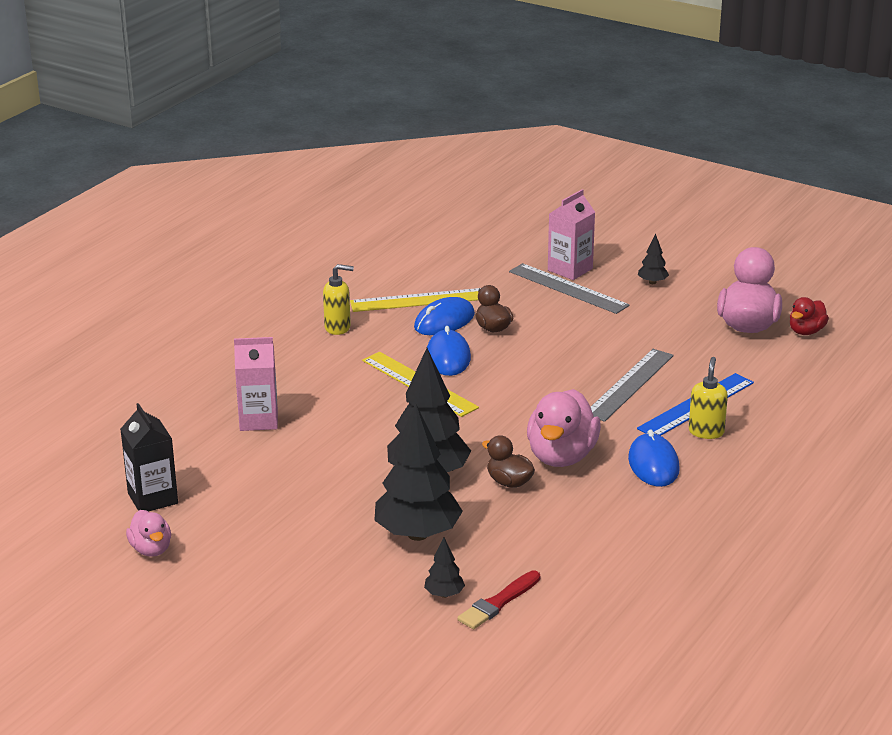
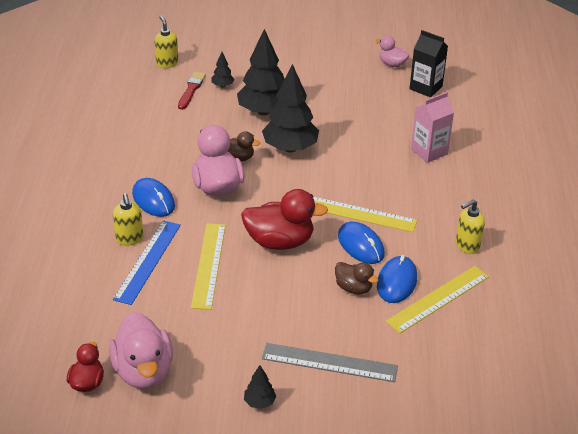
camera: 150 degrees right, 10 degrees up
(504, 666) = (167, 63): none -> yellow soap dispenser
(533, 383) = (280, 242): none -> red duck
(570, 269) = (347, 392): pink carton -> none
(629, 384) = (208, 265): grey ruler -> yellow ruler

